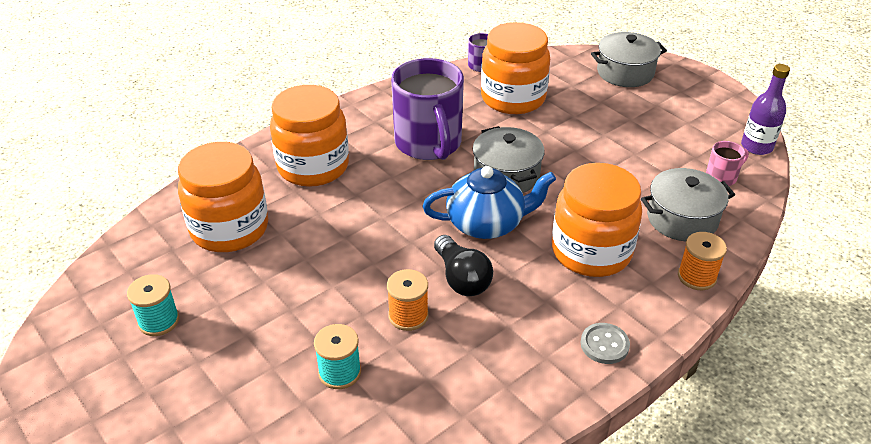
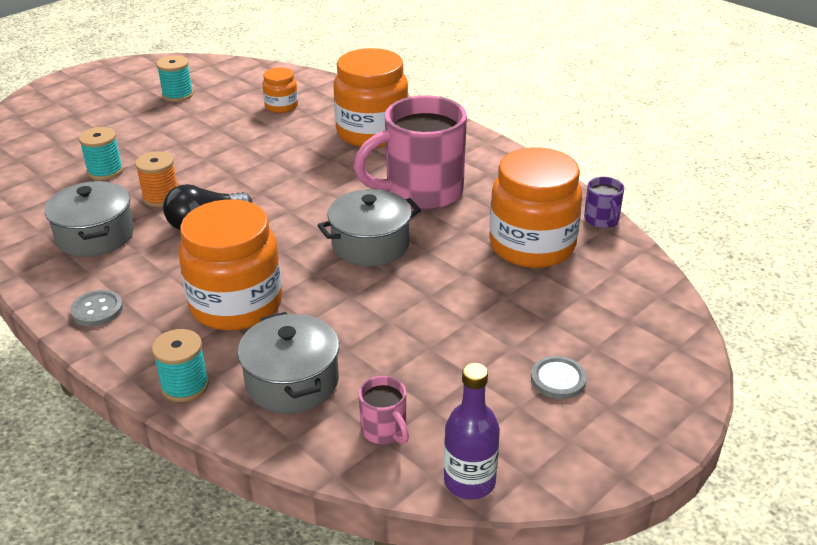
camera: 85 degrees right, 5 degrees down
(229, 229) = (281, 106): orange jar -> orange jar, size x0.49
(429, 144) = (421, 192): purple mug -> pink mug
(487, 224) = (285, 234): blue teapot -> none
(625, 73) = (638, 347): grey pot -> grey pot (95, 236)
(660, 105) = (558, 379): none -> grey button
(696, 277) = (185, 385): orange spool -> turquoise spool

